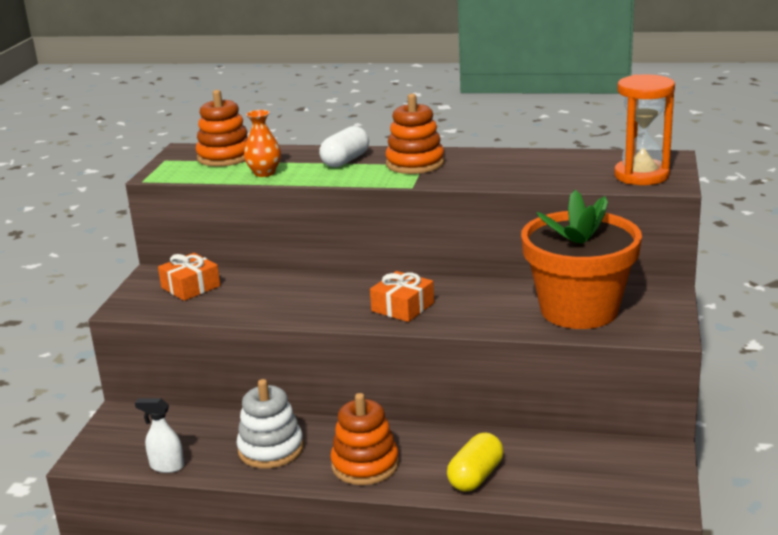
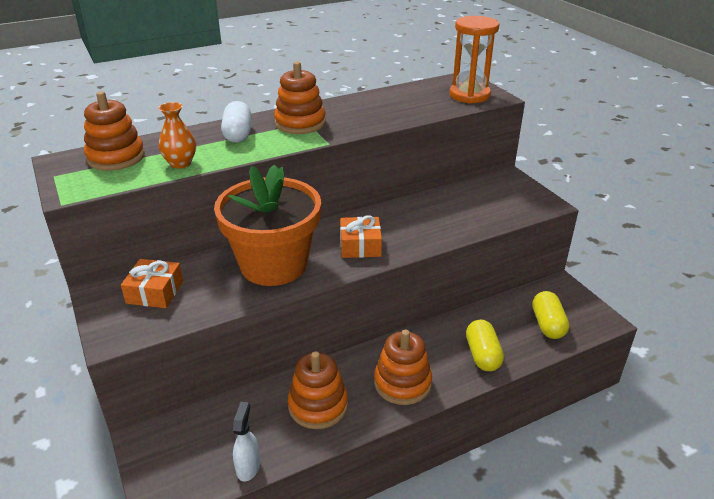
camera: 40 degrees left, 10 degrees up
(166, 466) = (248, 467): white spray bottle -> white spray bottle turned 120 degrees clockwise
(271, 449) = (318, 405): white stacking toy -> orange stacking toy
(579, 310) = (477, 206): orange flower pot -> orange flower pot (273, 265)
(589, 480) = (547, 324): none -> yellow capsule

